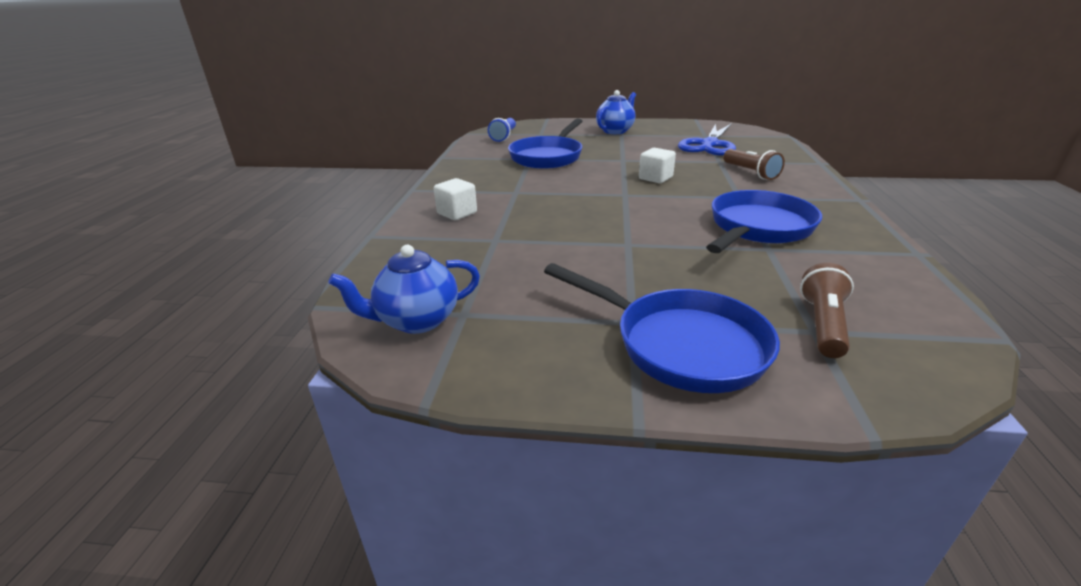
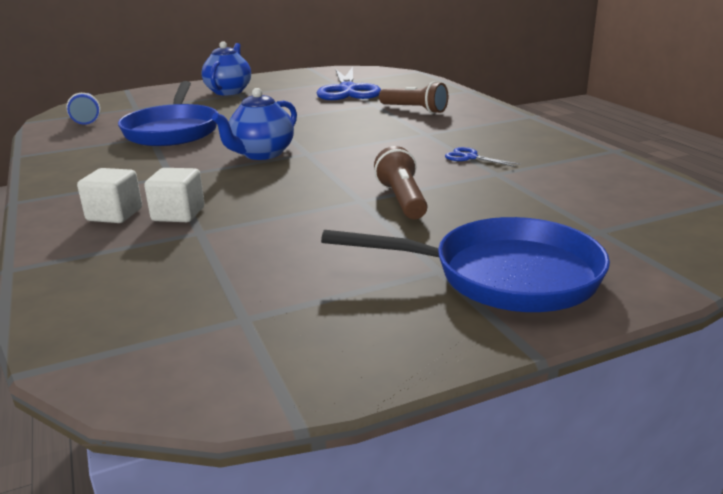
camera: 30 degrees left, 5 degrees down
(416, 320) = (190, 344): blue teapot -> blue teapot (261, 154)
(655, 178) = (324, 131): white cube -> white cube (178, 214)
(758, 228) = (470, 157): blue pan -> blue scissors
(823, 324) = (600, 224): brown flashlight -> brown flashlight (402, 200)

